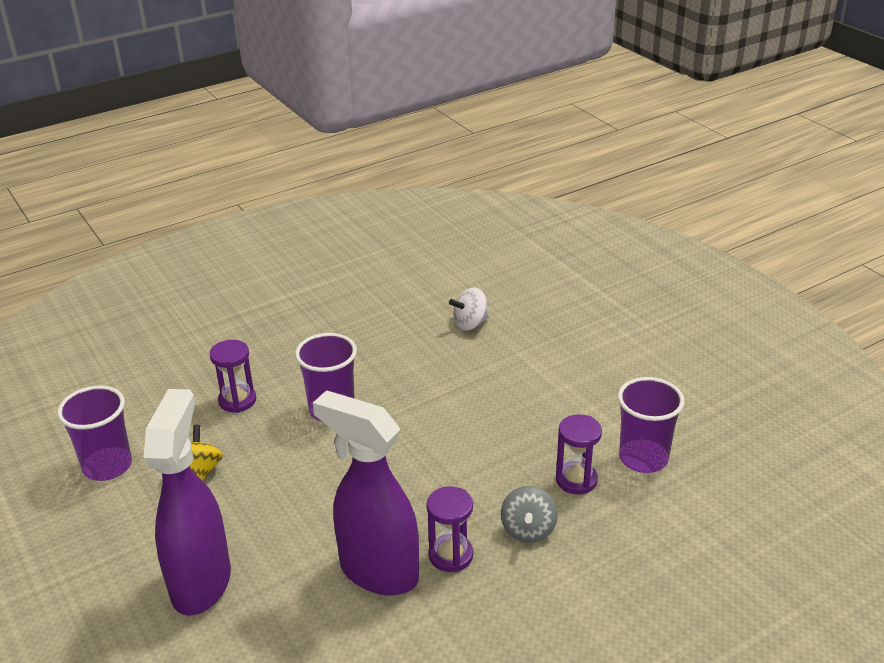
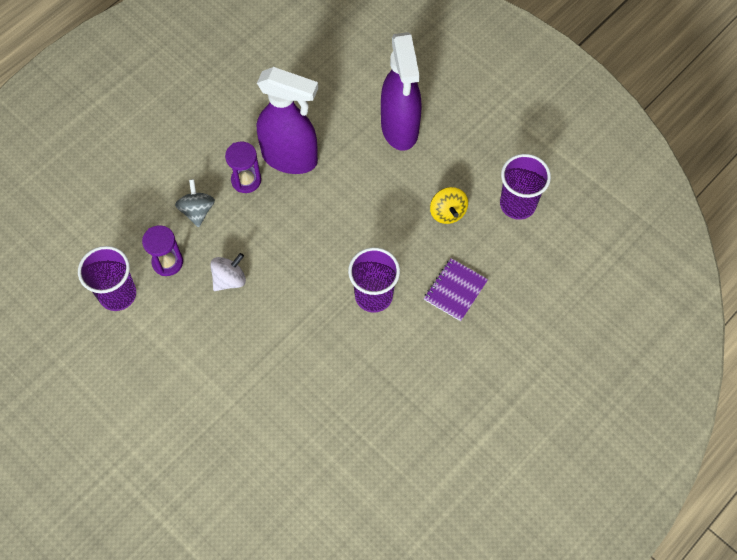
camera: 165 degrees right, 30 degrees up
(237, 400) = (455, 290): purple hourglass -> purple notebook
(470, 324) = (284, 436): white spinning top -> white spinning top (229, 279)

